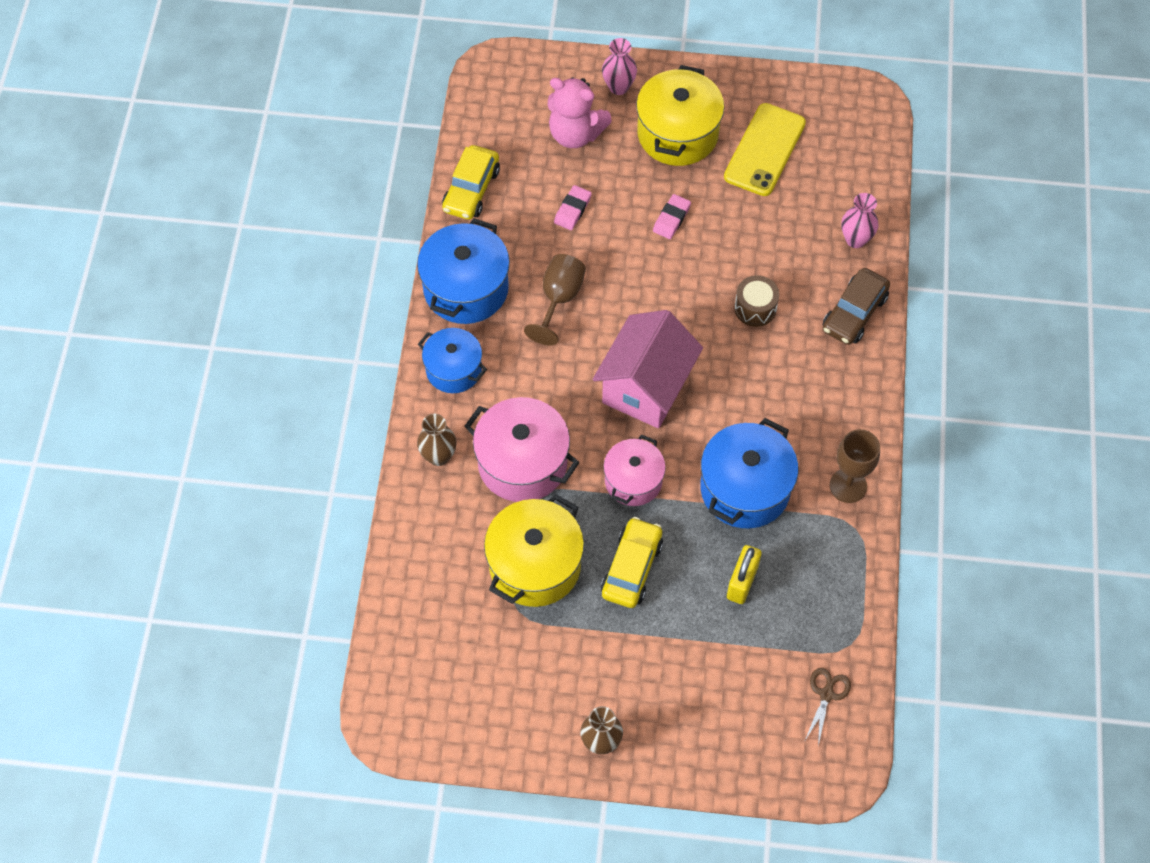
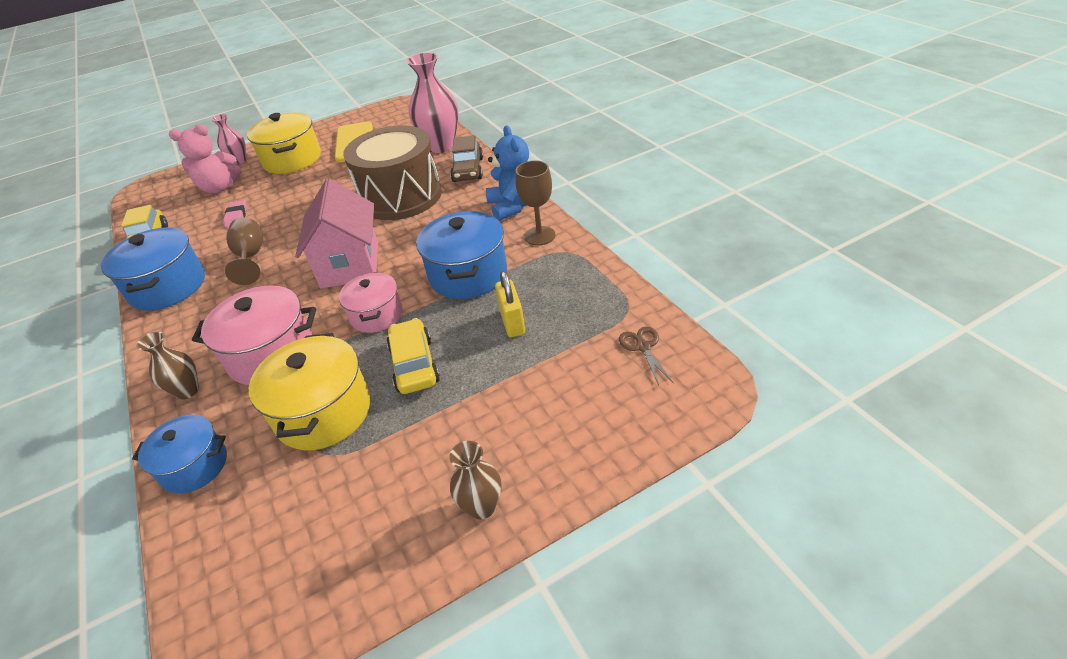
camera: 30 degrees left, 20 degrees down
(454, 369) = (178, 333): blue pot -> blue pot (195, 466)
(671, 219) = (312, 189): pink eraser -> none
(755, 308) = (401, 197): brown drum -> brown drum, size x2.50
(855, 239) = (441, 146): pink vase -> pink vase, size x1.83
(856, 418) = (513, 206): none -> blue teddy bear

